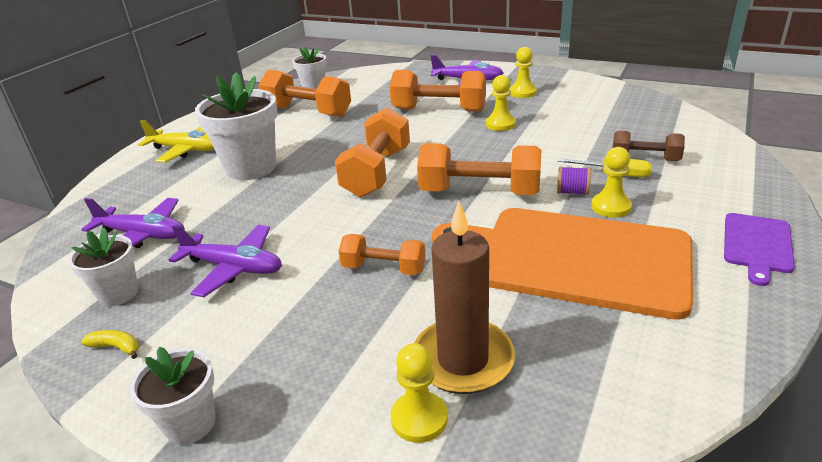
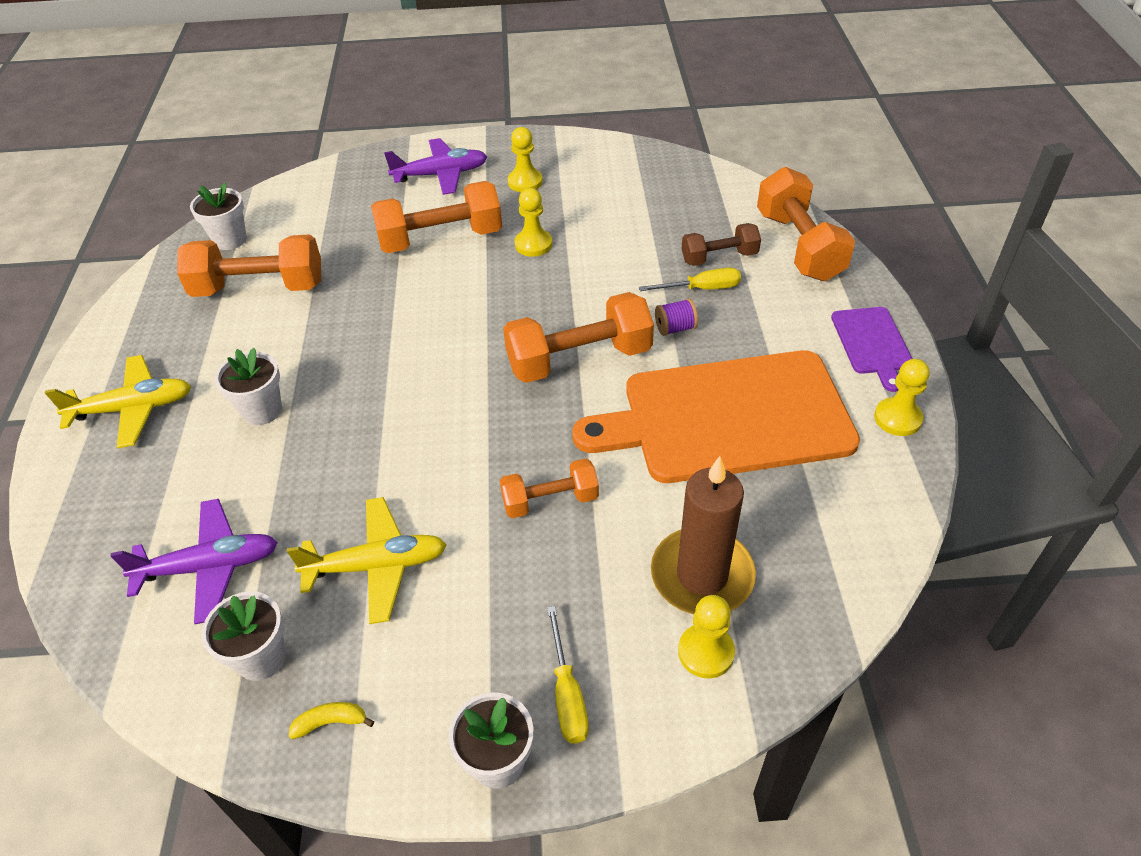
camera: 30 degrees left, 15 degrees up
(233, 268) = (377, 566): purple plane -> yellow plane
(251, 168) = (262, 410): white flower pot -> white flower pot, size x0.57
(282, 400) = (567, 694): none -> yellow screwdriver
(377, 172) = (439, 366): orange dumbbell -> orange dumbbell (799, 246)
(611, 207) = (723, 337): yellow pawn -> yellow pawn (897, 418)

